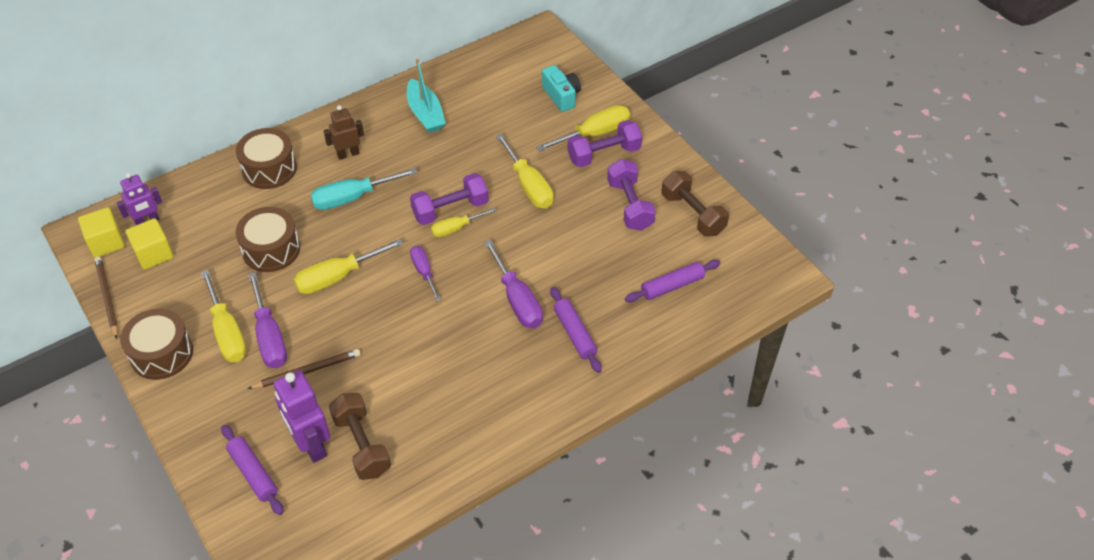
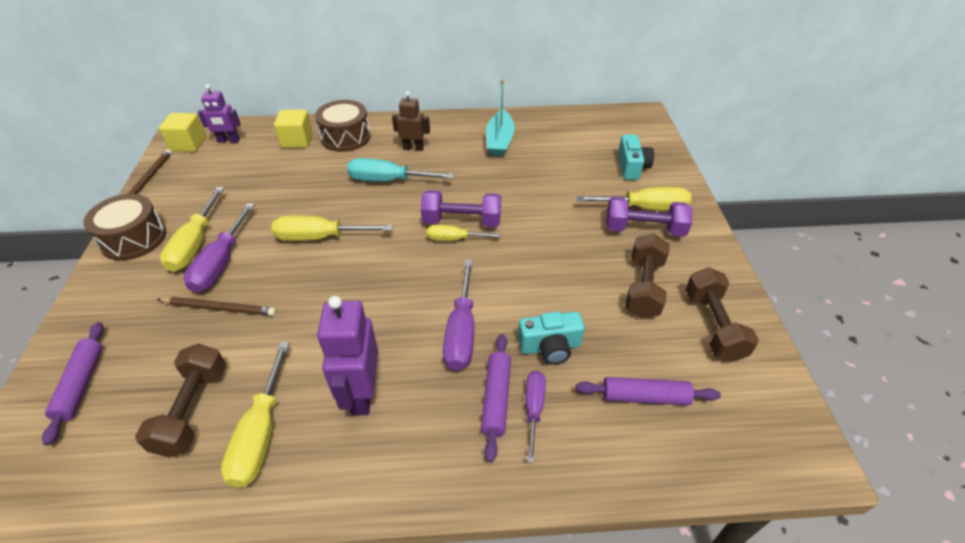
camera: 30 degrees right, 5 degrees down
(154, 254) = (209, 164): yellow cube -> yellow cube (297, 140)
(271, 249) = (291, 194): brown drum -> none
(311, 444) = (153, 383): purple robot -> purple robot (362, 394)
(424, 272) = (395, 265): purple screwdriver -> purple screwdriver (533, 409)
(529, 185) = (550, 229): yellow screwdriver -> yellow screwdriver (261, 433)
(589, 281) = (550, 347): none -> turquoise camera
(630, 205) = (643, 287): purple dumbbell -> brown dumbbell

